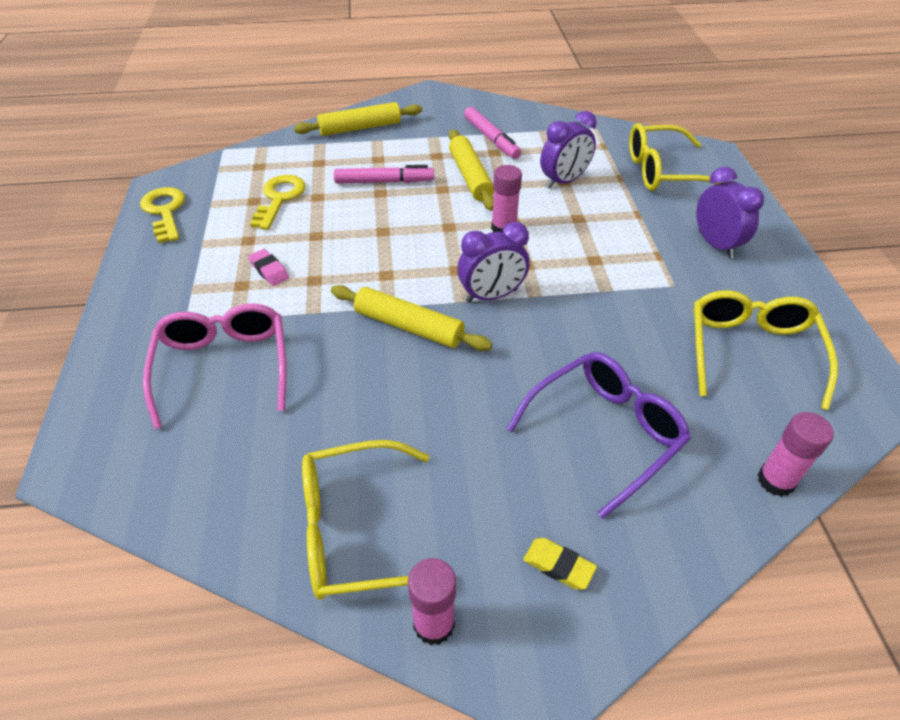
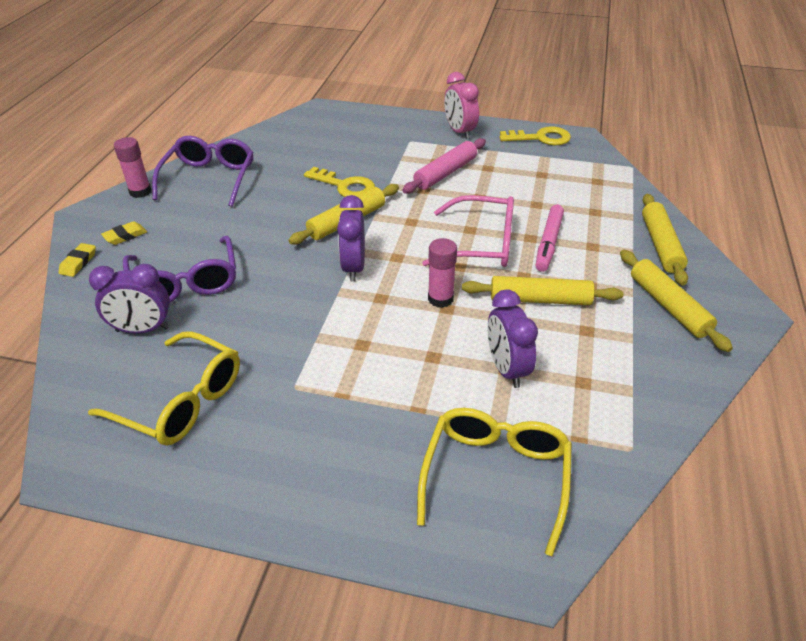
camera: 110 degrees right, 5 degrees down
(153, 279) = (459, 132): none -> pink clock
(224, 366) = (360, 150): pink glasses -> pink glasses (481, 244)
(269, 270) = (445, 173): pink eraser -> pink rolling pin
(279, 199) = (540, 186): yellow key -> yellow key (345, 186)
(356, 530) = (209, 178): yellow glasses -> purple glasses
(442, 121) = (668, 306): none -> yellow rolling pin
(491, 138) = (619, 336): pink marker -> none
(650, 592) = (78, 263): none -> yellow eraser
(715, 244) = (330, 454): purple clock -> purple clock (142, 329)
(776, 481) = (75, 350): pink glue stick -> none

